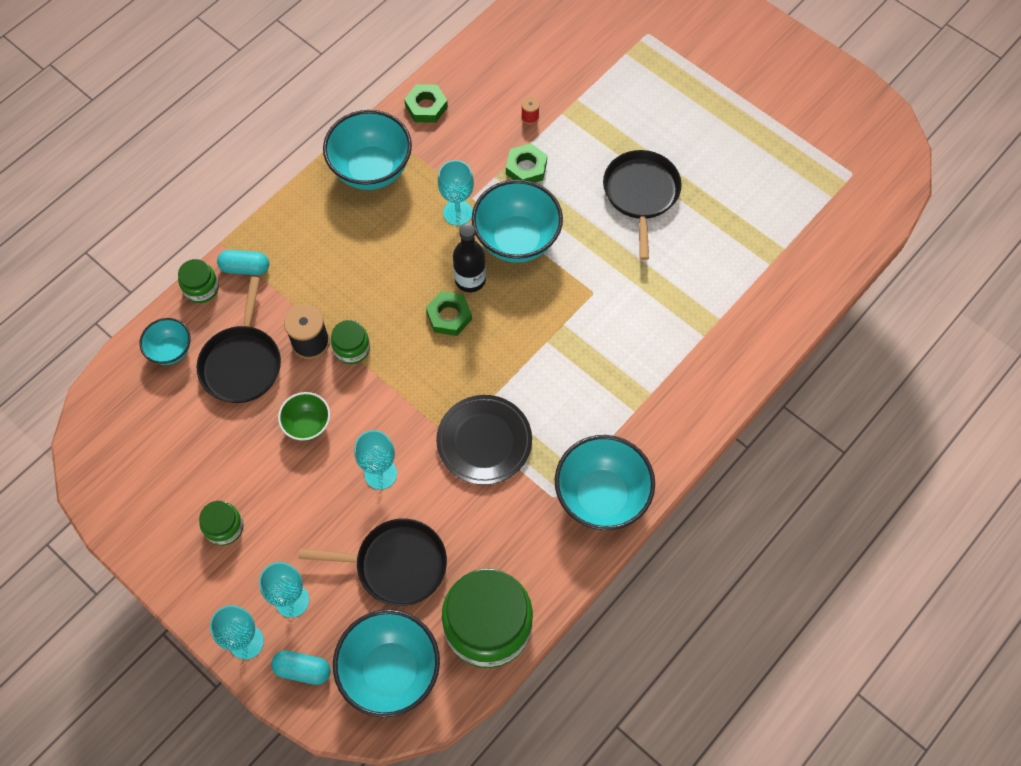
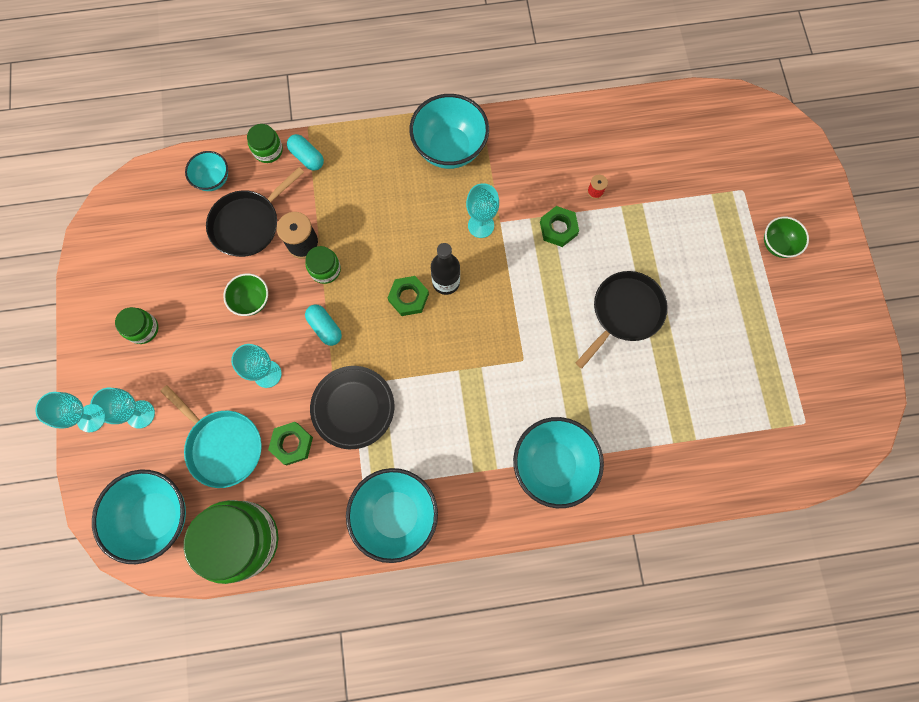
camera: 40 degrees right, 10 degrees up
(303, 670) = (107, 467): turquoise capsule -> turquoise capsule (325, 327)
(396, 564) = (223, 446): black pan -> turquoise pan
(426, 107) = (528, 129): green nut -> green nut (292, 444)
(517, 240) = (504, 278): turquoise bowl -> turquoise bowl (552, 465)
(711, 56) = (777, 244): none -> green bowl

